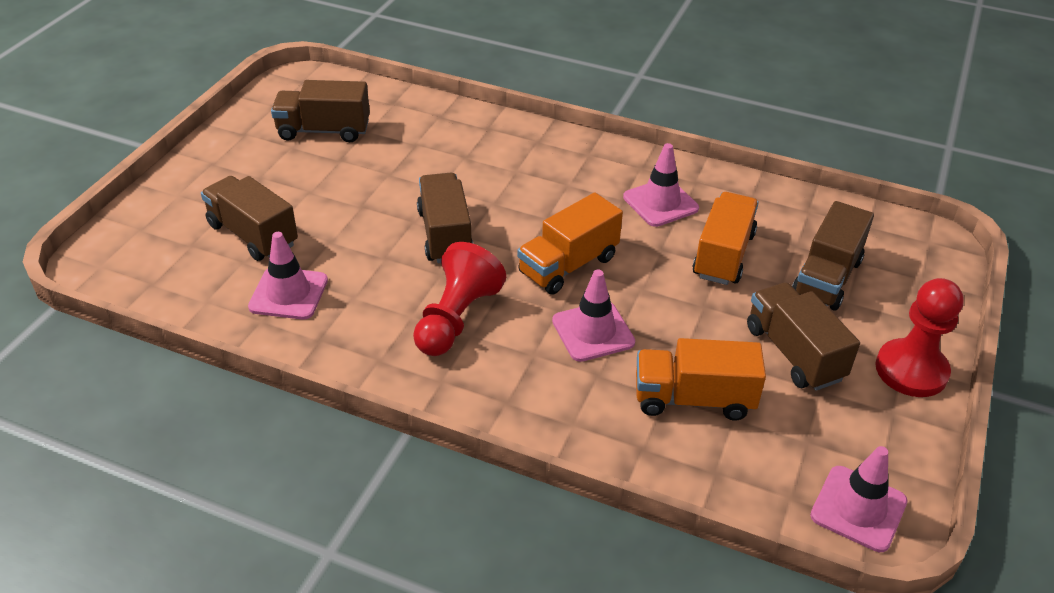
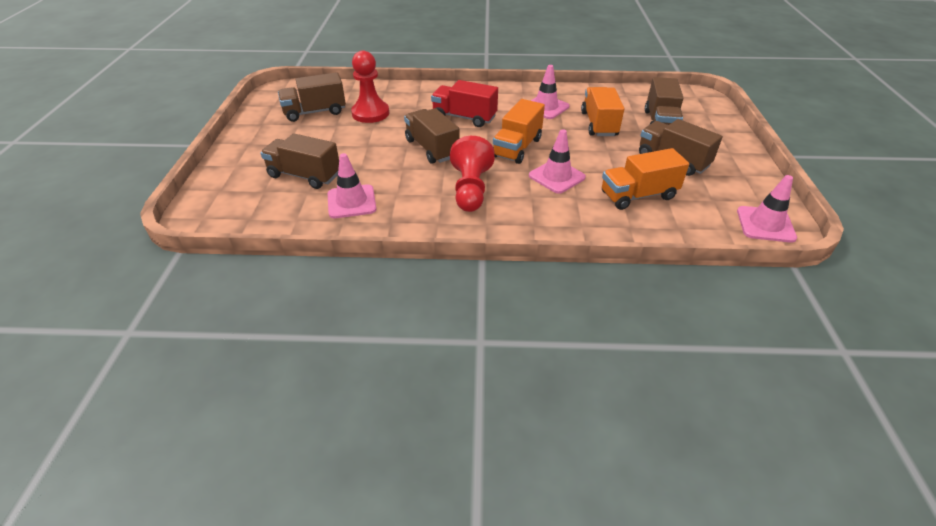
camera: 20 degrees left, 0 degrees up
(525, 191) = (464, 117): none -> red truck
(911, 370) = (736, 154): red pawn -> red pawn (370, 113)

